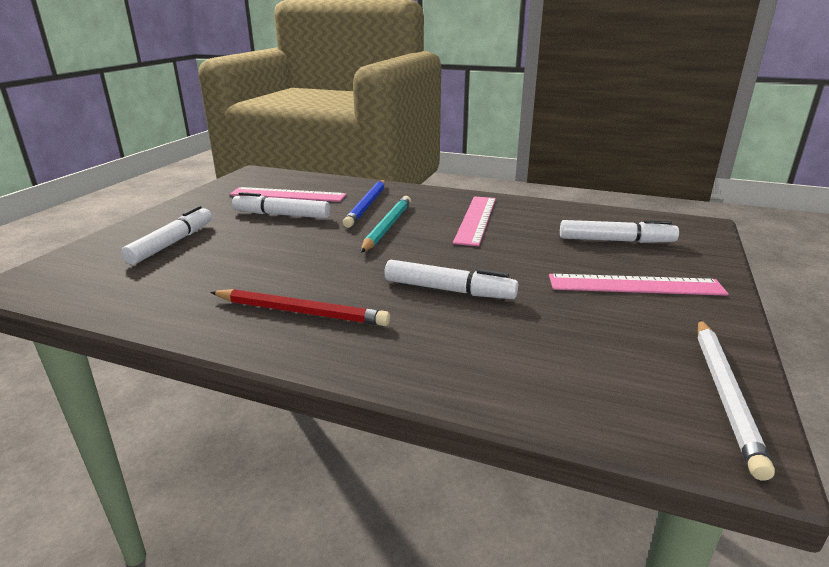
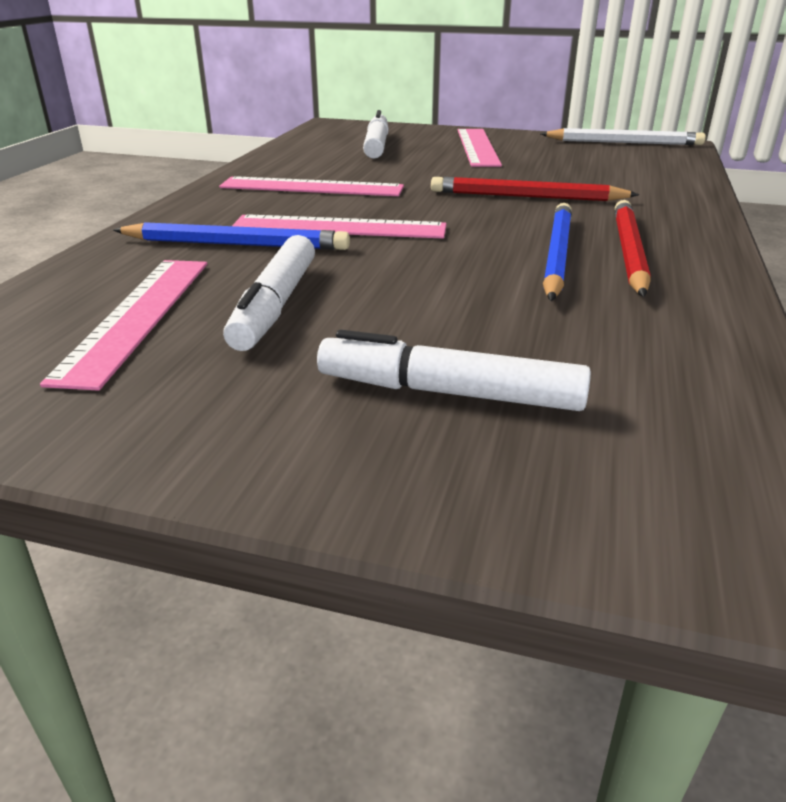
camera: 95 degrees left, 5 degrees up
(308, 284) = (556, 255): none -> blue pencil
(387, 226) = (339, 227): turquoise pencil -> pink ruler
(449, 290) = (526, 196): white marker -> red pencil

